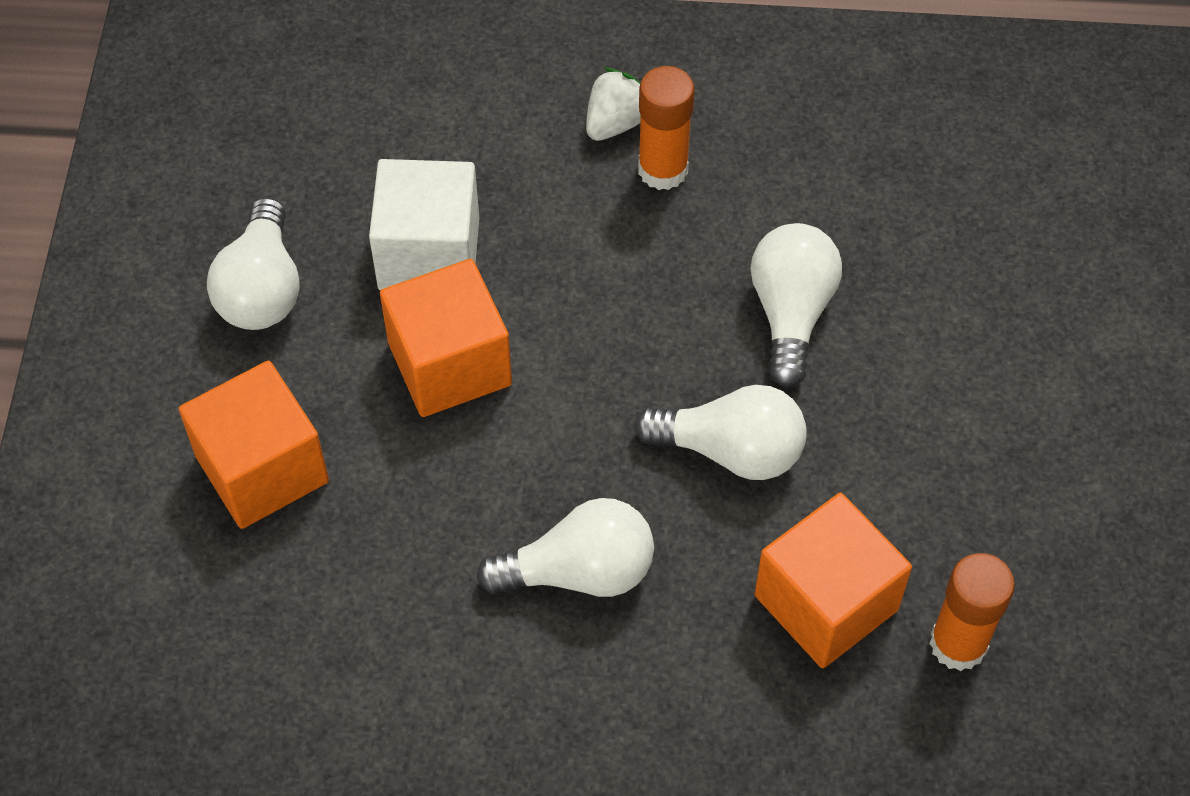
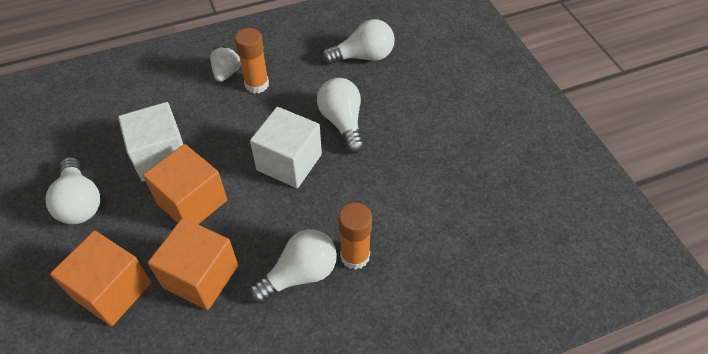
camera: 25 degrees left, 5 degrees down
(653, 355) = (289, 162): none -> white cube
(730, 450) = (345, 190): white light bulb -> white light bulb (363, 56)
(826, 602) = (423, 240): orange cube -> orange cube (201, 276)
(958, 644) = (490, 234): orange glue stick -> orange glue stick (355, 256)

